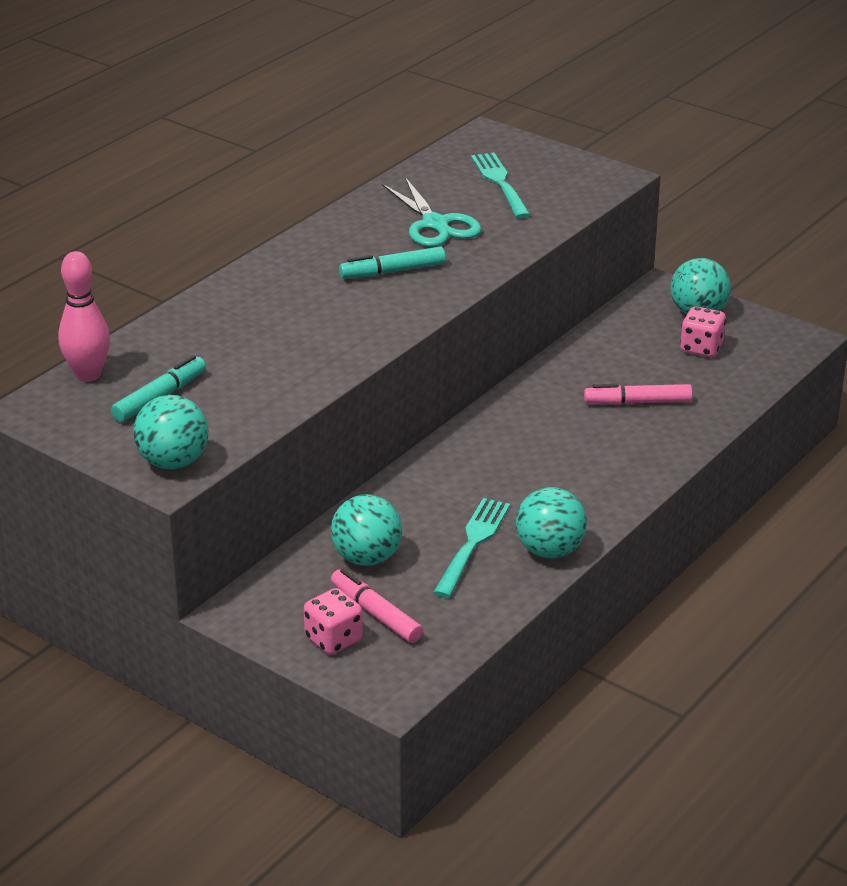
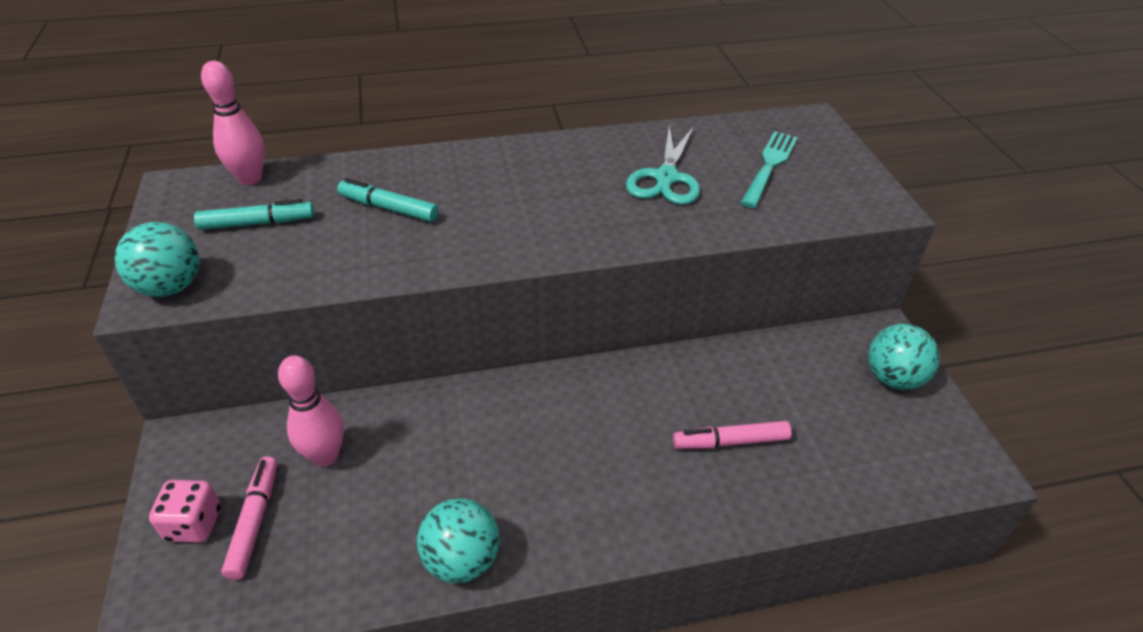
camera: 40 degrees right, 10 degrees up
(367, 558) = (325, 456): turquoise ball -> pink bowling pin
(392, 271) = (574, 203): turquoise marker -> turquoise marker (388, 208)
(472, 544) = (414, 502): turquoise fork -> none
(637, 402) = (730, 442): pink marker -> pink marker turned 45 degrees counterclockwise
(701, 348) = (856, 418): pink dice -> none

